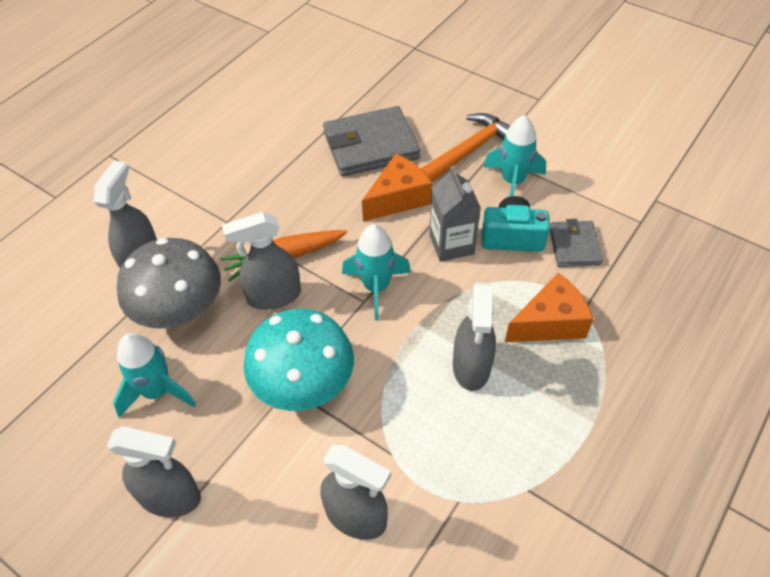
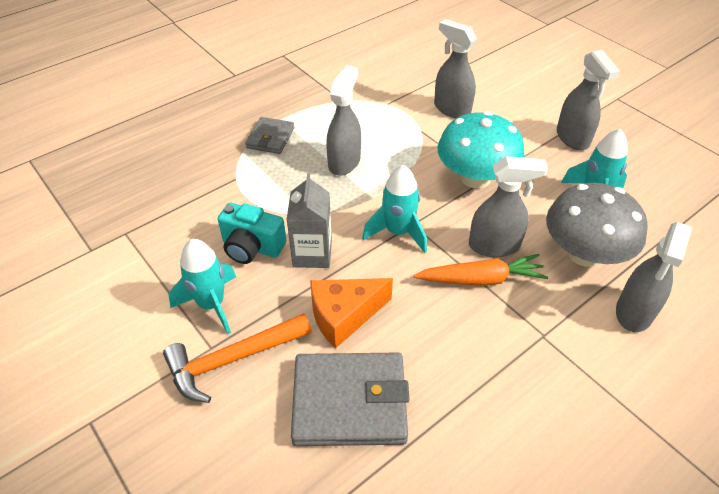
camera: 165 degrees left, 5 degrees down
(170, 497) = (572, 138): grey spray bottle -> grey spray bottle turned 135 degrees counterclockwise
(550, 323) = (268, 175): orange cheese -> none
(574, 246) = (202, 226): grey wallet -> grey wallet (270, 138)

